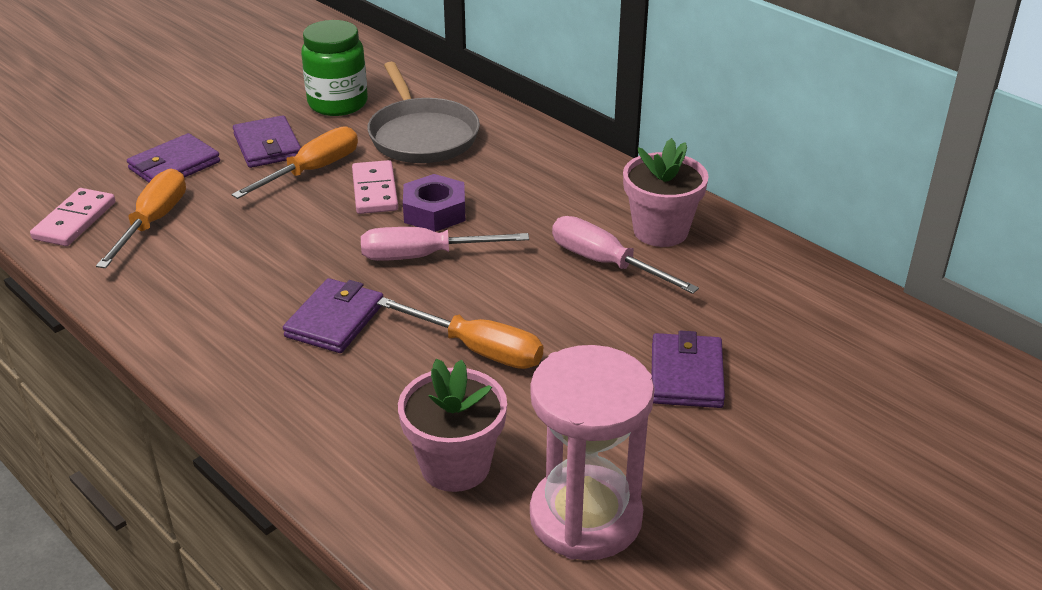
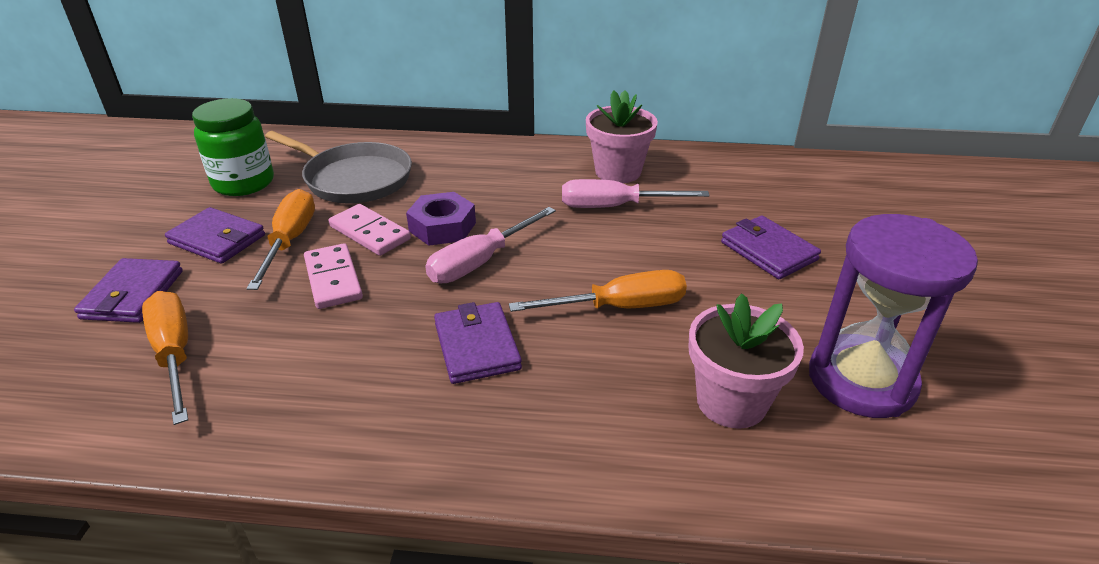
camera: 40 degrees left, 0 degrees up
(74, 220) = (69, 397): pink domino -> pink domino (333, 279)
(585, 517) = (861, 380): pink hourglass -> purple hourglass

